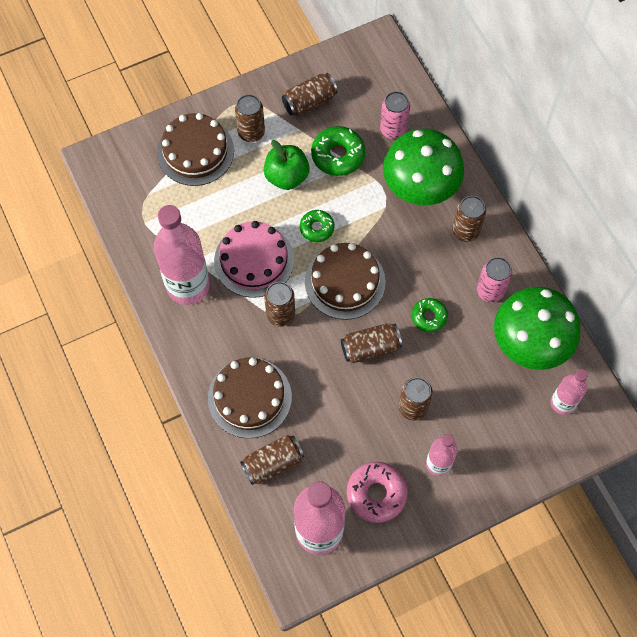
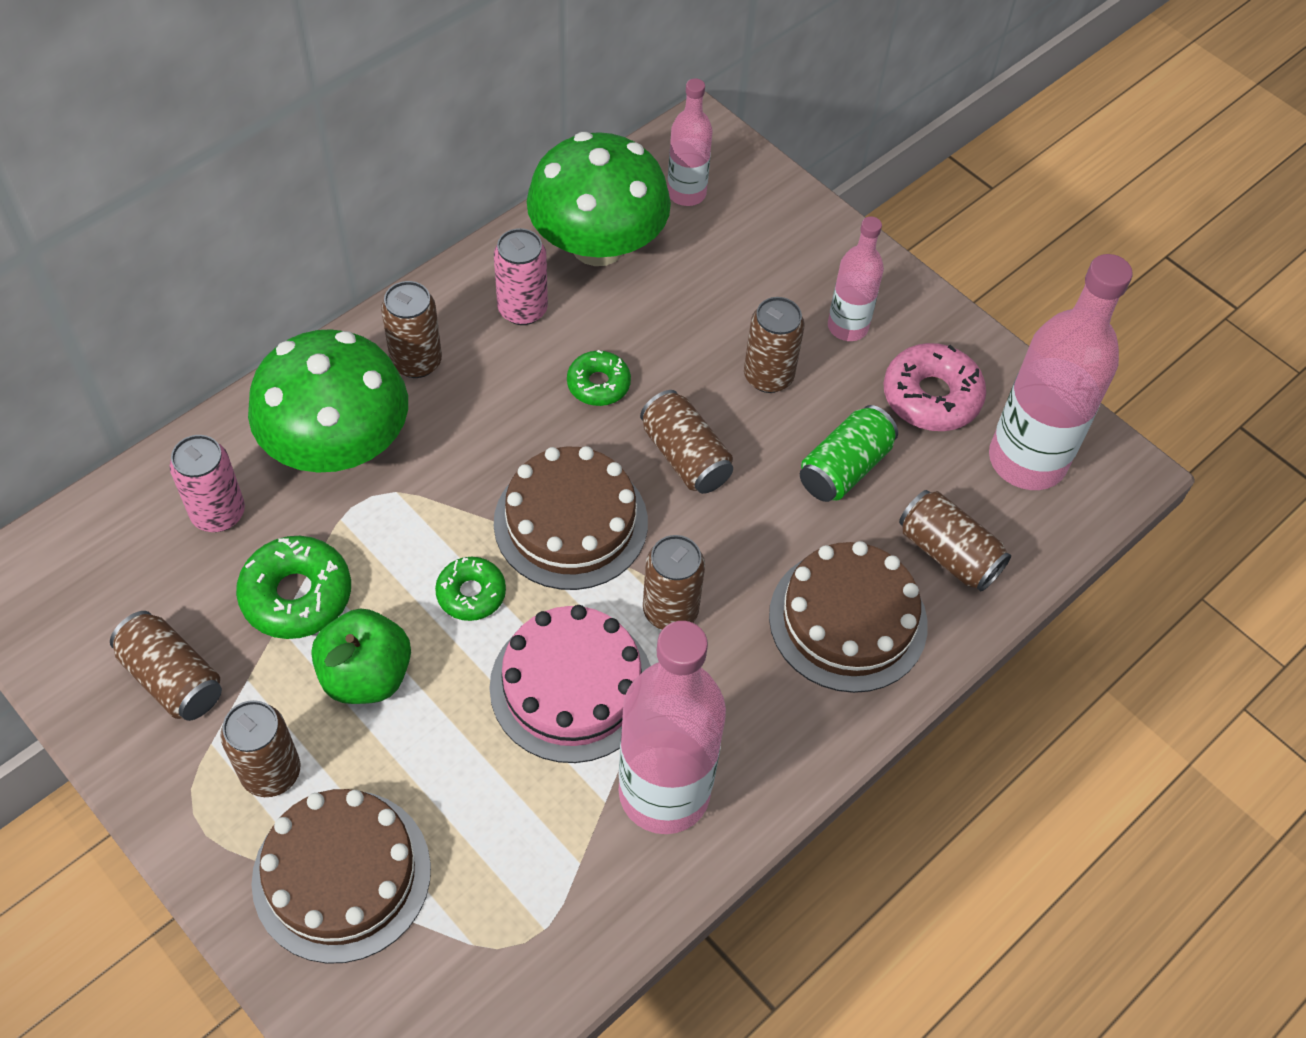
camera: 110 degrees left, 10 degrees down
(341, 428) = (844, 468): none -> green can

